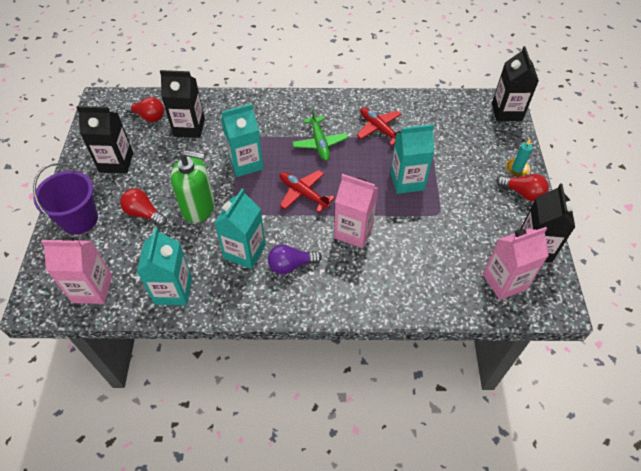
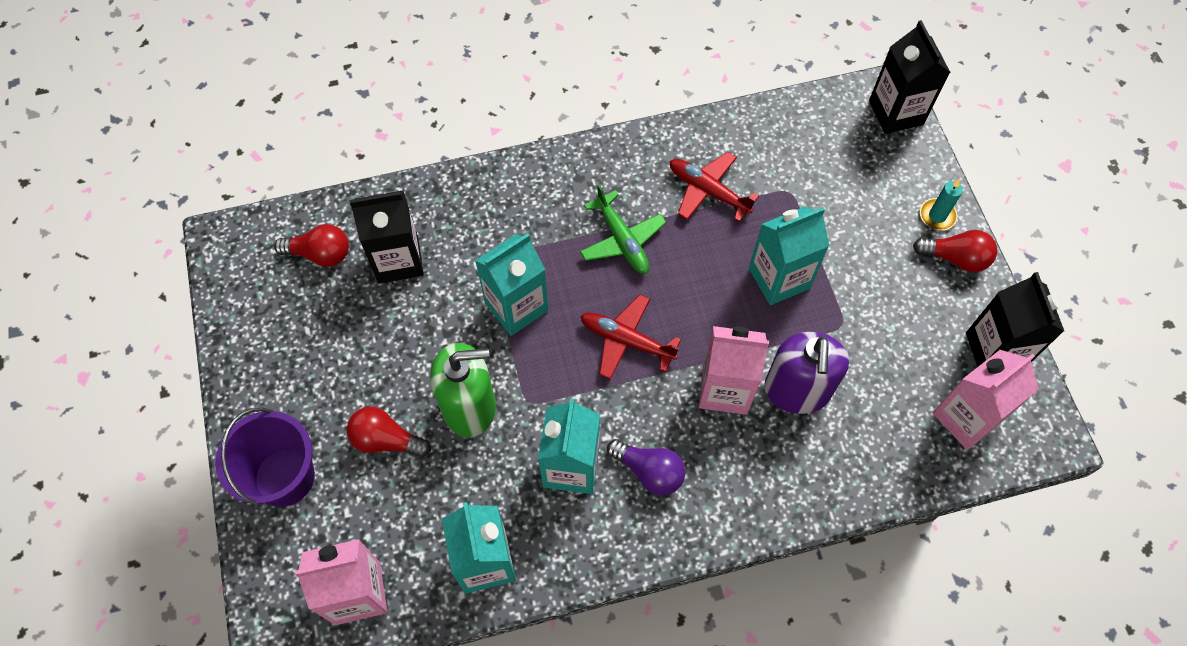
camera: 15 degrees left, 10 degrees up
(116, 162) = (302, 356): black carton -> none
(291, 265) = (649, 471): purple light bulb -> purple light bulb turned 120 degrees counterclockwise
(398, 242) = (797, 390): none -> purple soap dispenser

